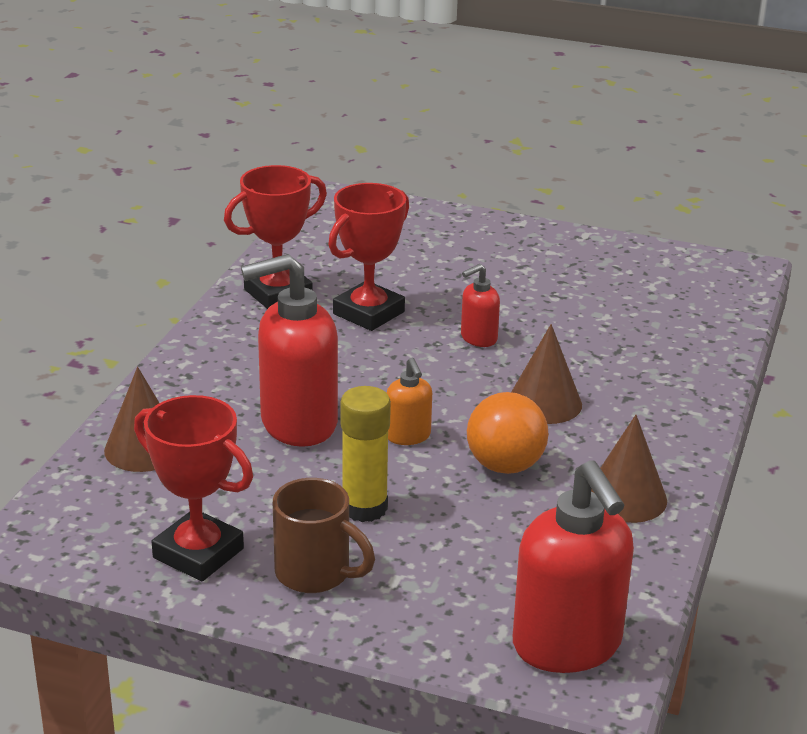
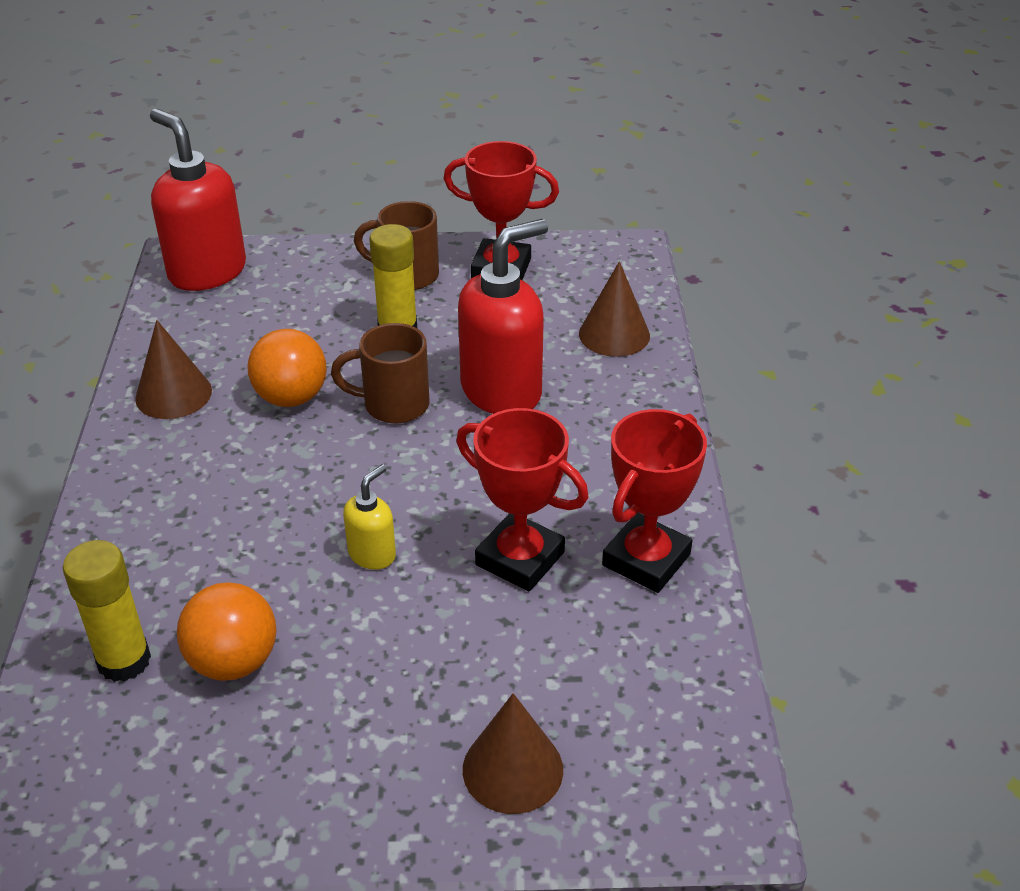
camera: 160 degrees right, 10 degrees up
(368, 313) = (520, 558): red trophy -> red trophy turned 75 degrees counterclockwise
(408, 436) = (393, 405): orange soap dispenser -> brown mug
(478, 338) = (372, 554): red soap dispenser -> yellow soap dispenser
(544, 403) = (271, 480): brown cone -> brown cone (512, 769)
(598, 306) = (233, 662): none -> orange ball
(677, 322) = (124, 661): none -> yellow glue stick

